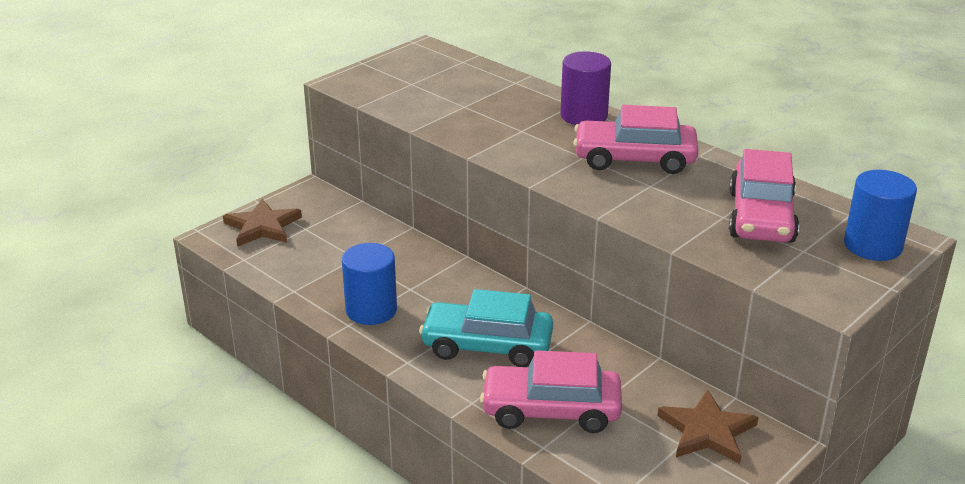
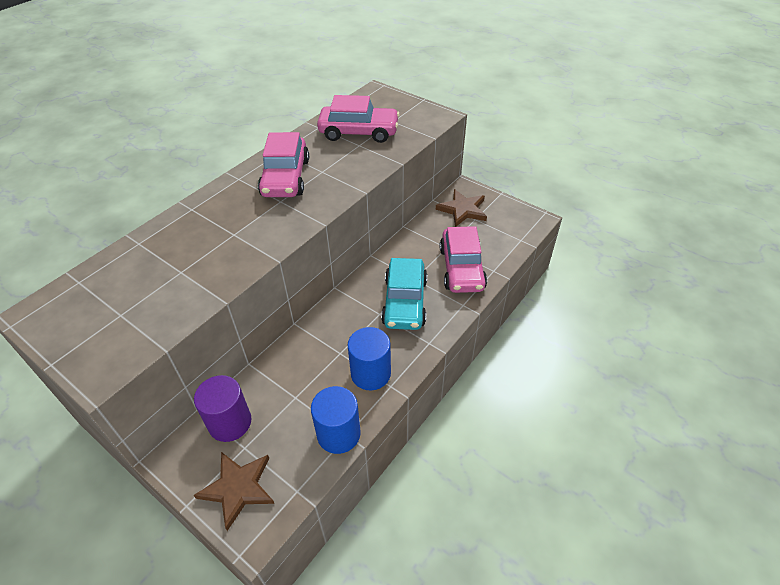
camera: 95 degrees left, 15 degrees up
(584, 116) = (213, 202): purple cylinder -> purple cylinder (230, 422)
(872, 246) = (384, 101): blue cylinder -> blue cylinder (338, 434)

